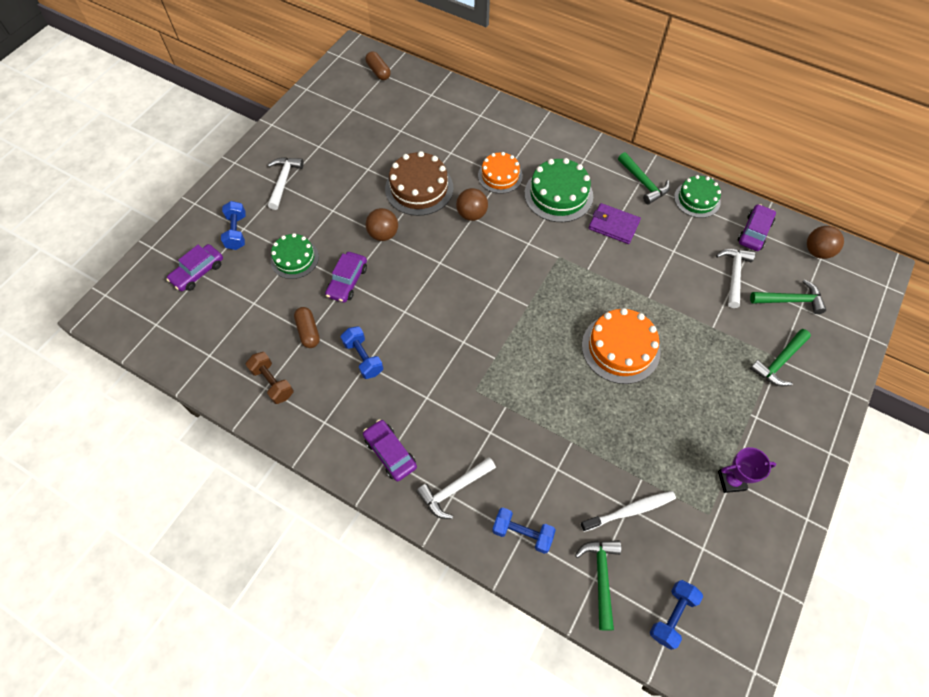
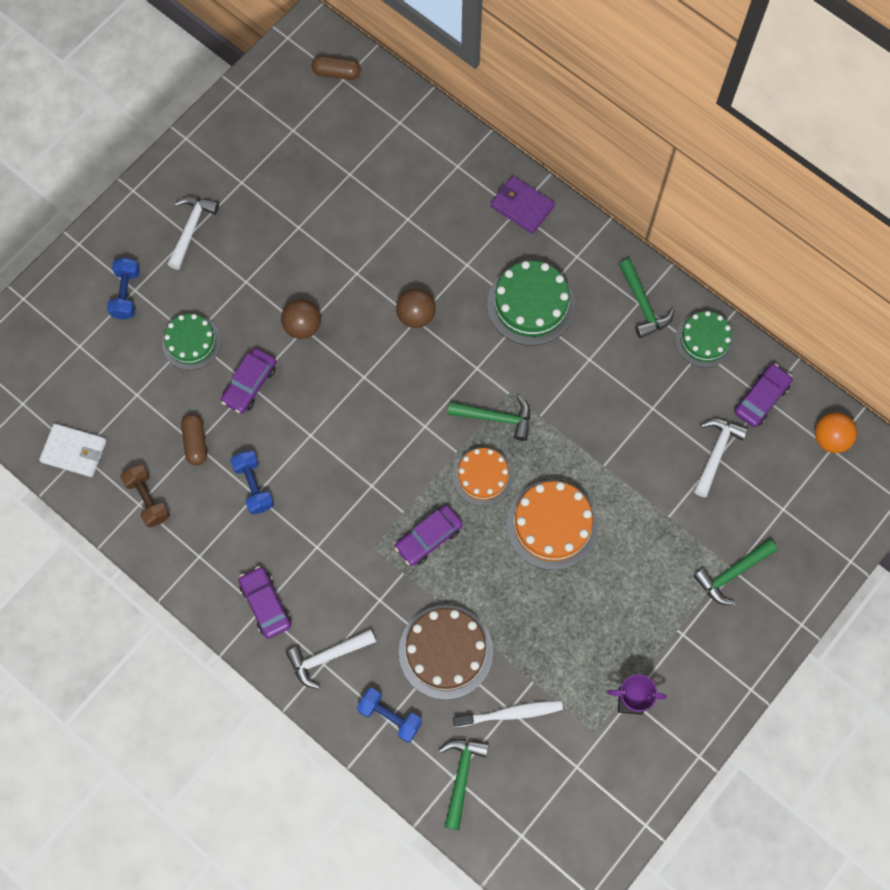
camera: 10 degrees right, 10 degrees up
(198, 272) = (75, 342): purple car -> purple car (429, 538)
(204, 354) = (74, 451): none -> white wallet
(378, 71) = (336, 73): brown capsule -> brown capsule turned 60 degrees counterclockwise
(419, 188) = (358, 266): brown cake -> brown cake (445, 652)
(500, 176) = (463, 264): orange cake -> orange cake (482, 476)
(613, 225) = (588, 360): purple wallet -> purple wallet (522, 206)
(672, 615) = (524, 827): blue dumbbell -> none
(790, 300) = (773, 498): green hammer -> green hammer (495, 418)
(817, 252) = (830, 439): brown ball -> orange ball

